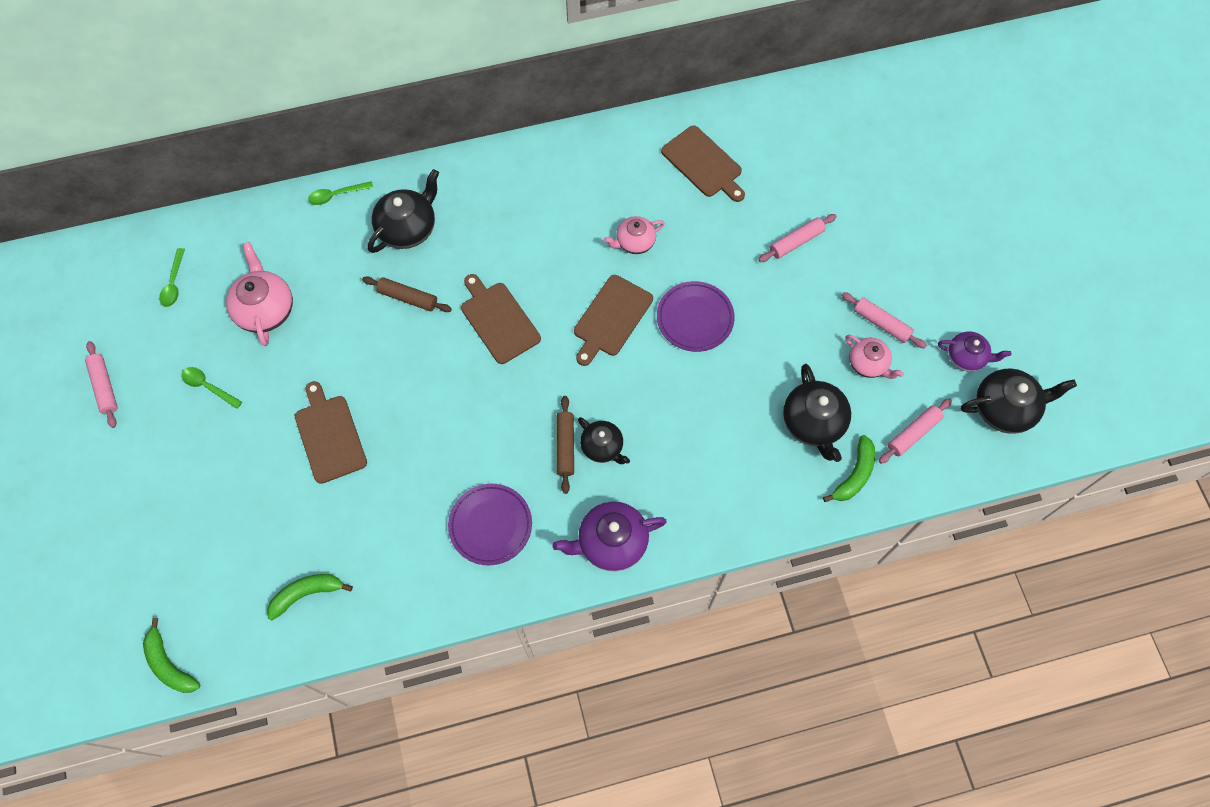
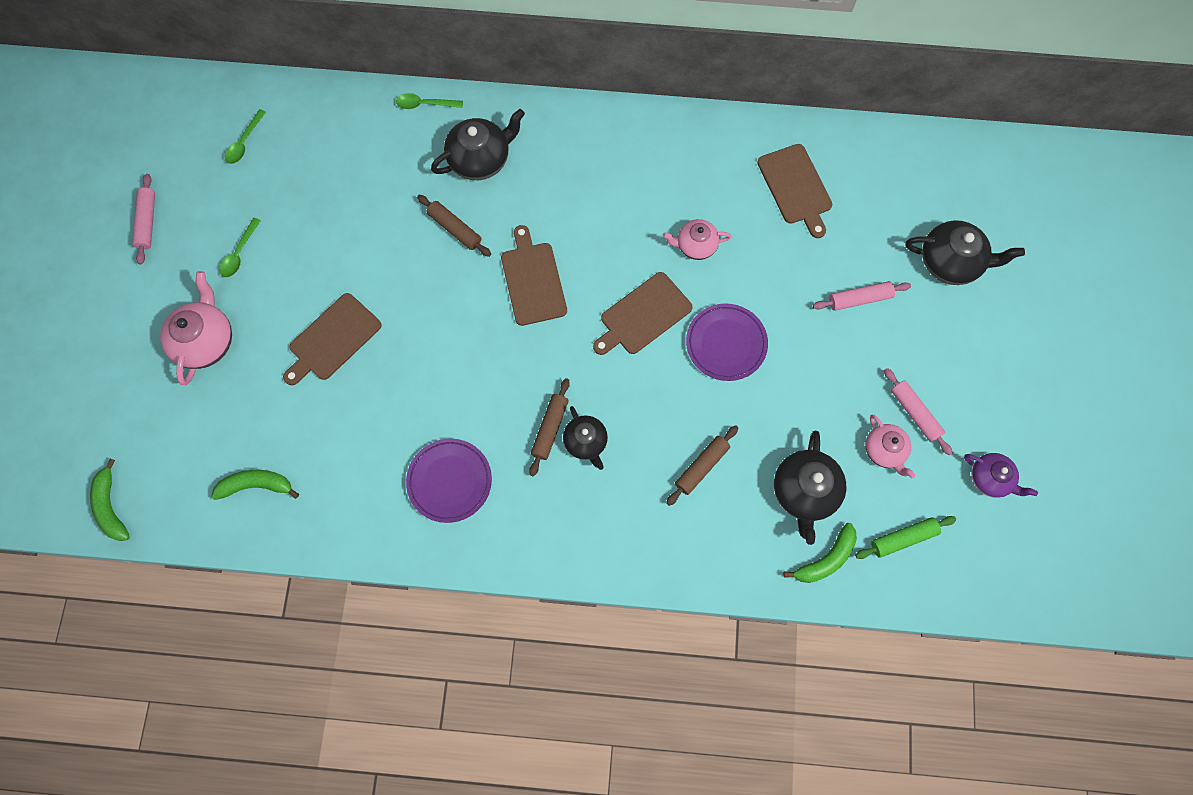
camera: 20 degrees right, 5 degrees up
(208, 386) = (239, 253): green spoon -> green spoon turned 120 degrees counterclockwise
(265, 309) = (318, 195): pink teapot -> pink teapot (205, 341)
(329, 435) = (332, 339): brown cutting board -> brown cutting board turned 135 degrees counterclockwise
(611, 542) = (558, 540): purple teapot -> none
(715, 433) = (701, 467): none -> brown rolling pin
(913, 433) = (903, 538): pink rolling pin -> green rolling pin
(1005, 408) = (1009, 546): black teapot -> black teapot (950, 262)

